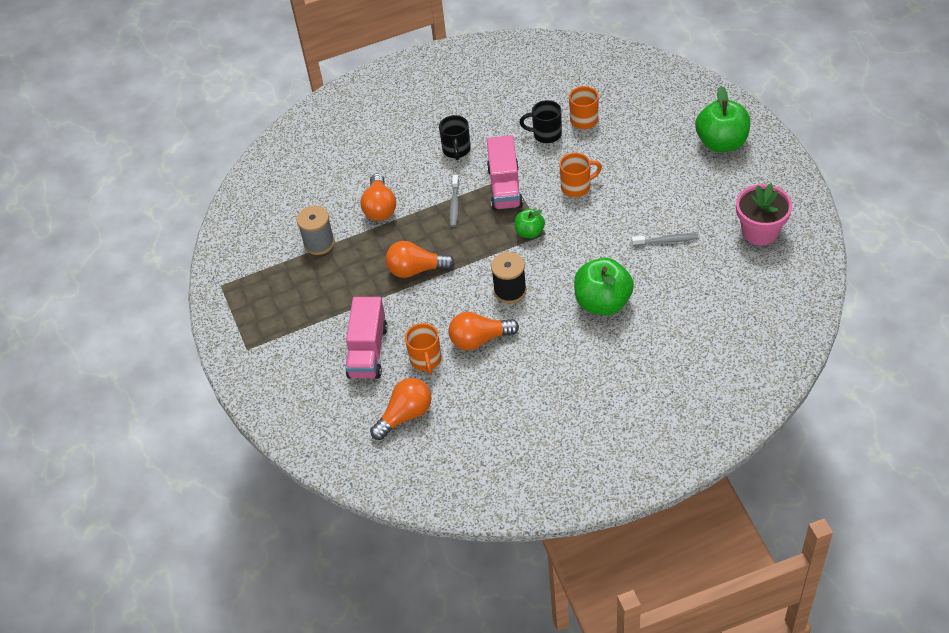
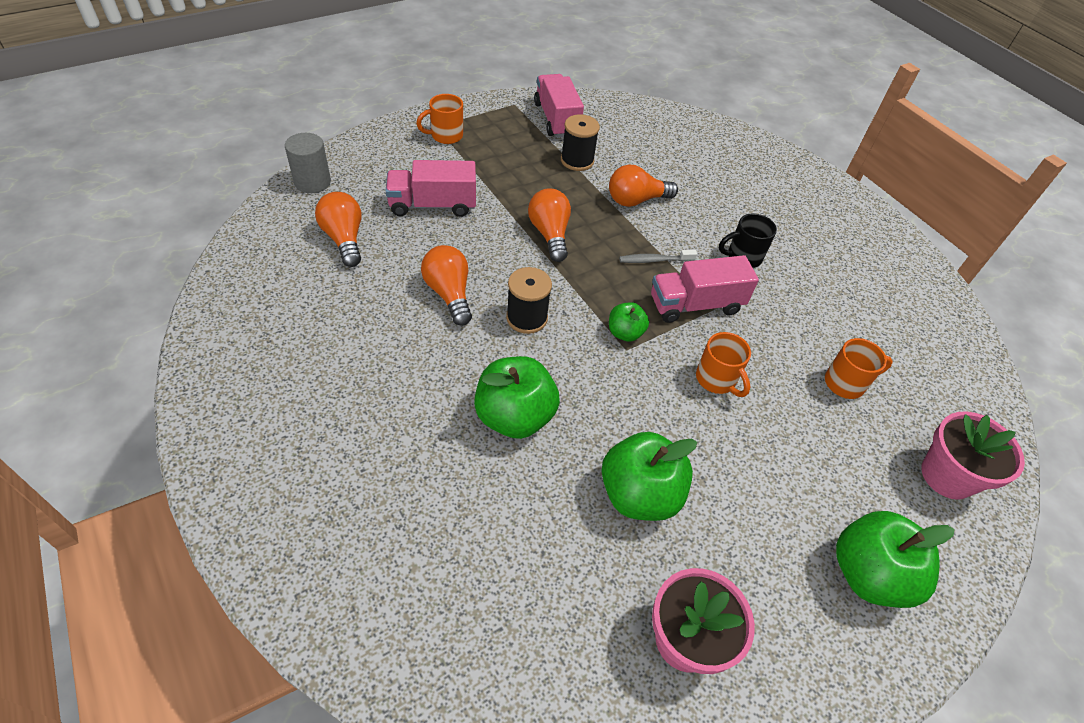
camera: 70 degrees right, 0 degrees up
(252, 253) = (556, 119): none -> pink truck
(319, 243) = (577, 160): grey spool -> black spool
(322, 446) = (312, 182): none -> grey cylinder
(405, 415) = (344, 239): orange light bulb -> orange light bulb turned 150 degrees counterclockwise
(426, 360) = (419, 250): orange mug -> orange mug (445, 136)
(546, 134) = (801, 342): black mug -> none
(657, 89) = (947, 476): none -> pink flower pot
(666, 241) = (639, 494): grey toothbrush -> green apple

